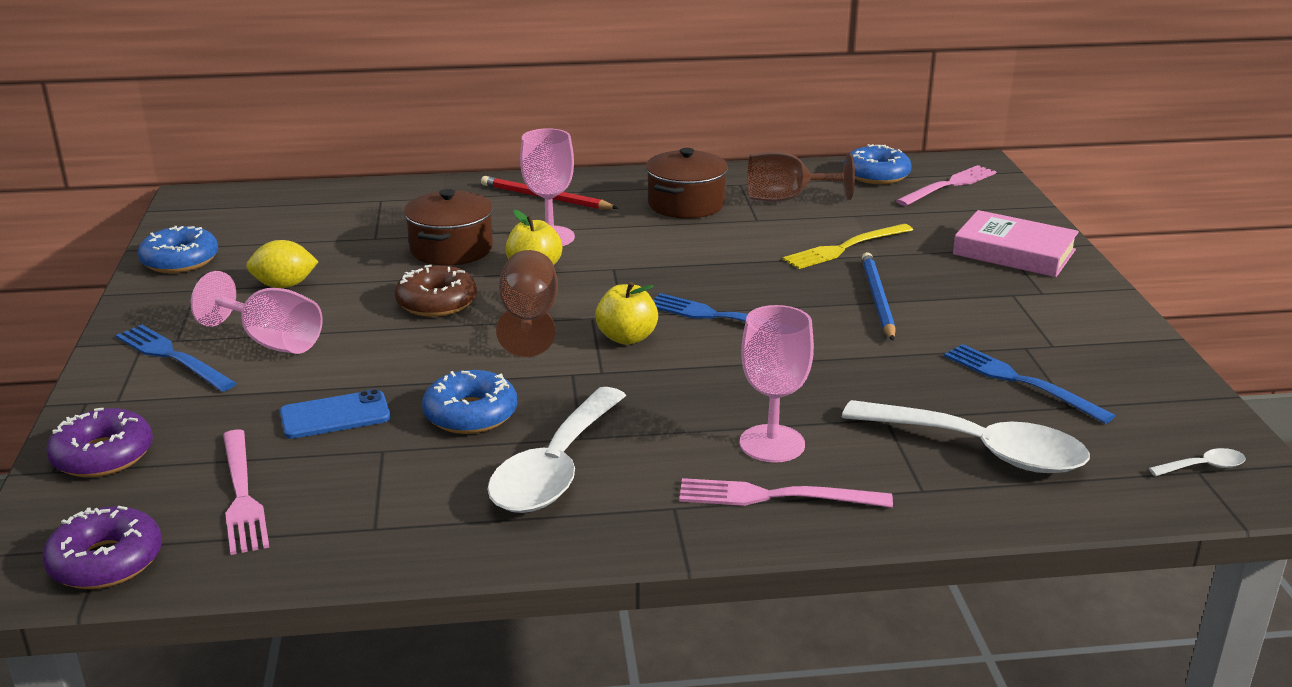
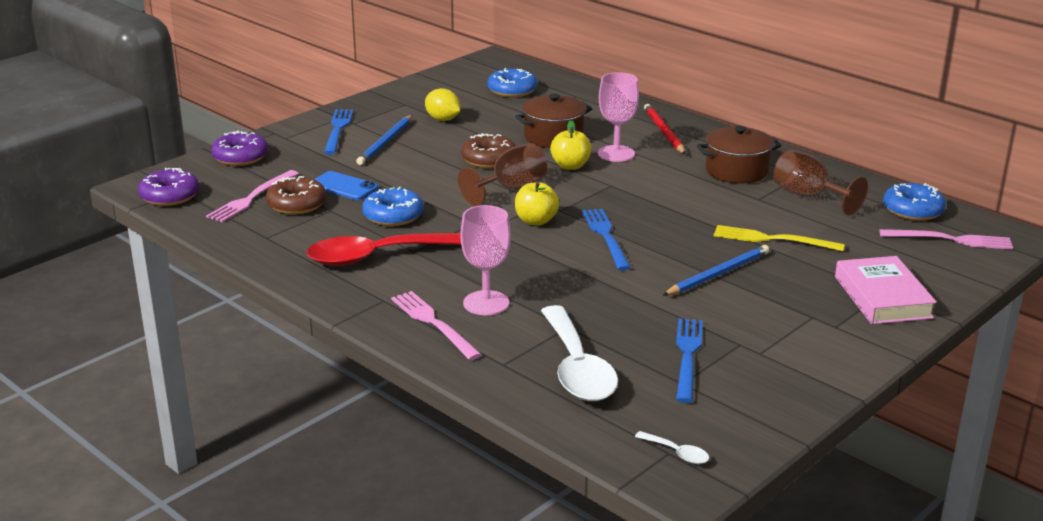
camera: 50 degrees right, 0 degrees up
(180, 260) = (426, 87): blue donut -> blue donut (512, 90)
(272, 342) = (385, 142): pink goblet -> blue pencil
(322, 468) = (296, 204): none -> brown donut
(555, 469) = (375, 256): white spoon -> red spoon

